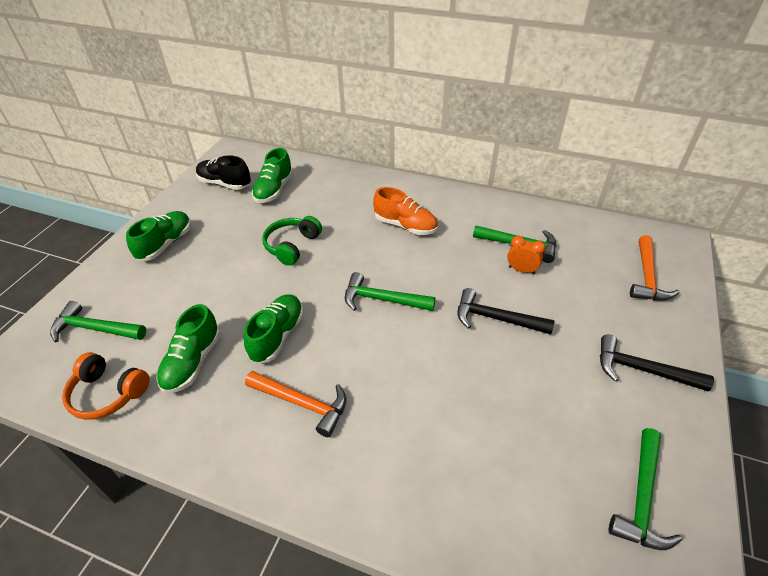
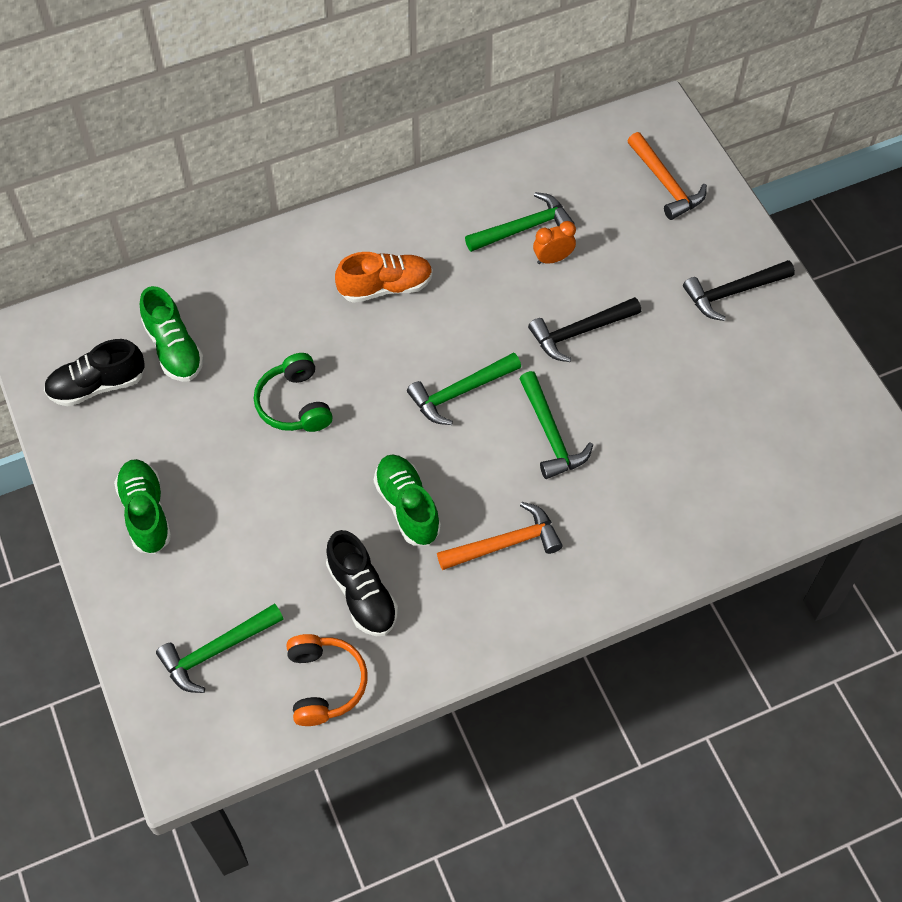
camera: 45 degrees left, 15 degrees up
(108, 393) = (324, 683): orange headphones -> orange headphones turned 75 degrees counterclockwise
(193, 362) = (362, 594): green shoe -> black shoe
(642, 498) = (809, 405): green hammer -> green hammer (551, 434)

